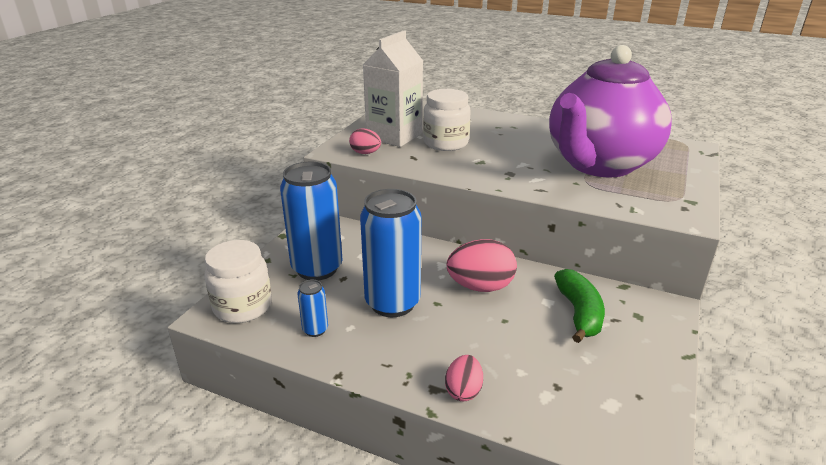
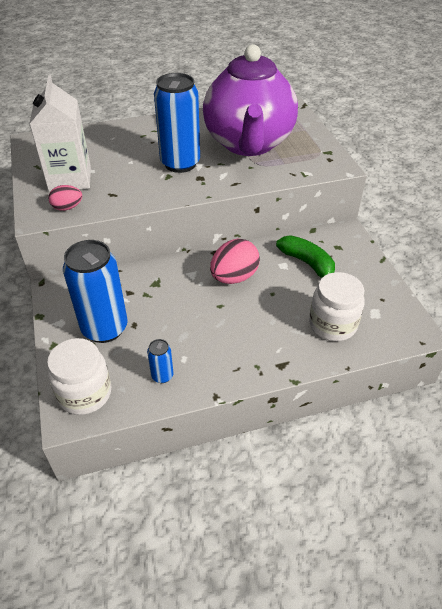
camera: 40 degrees left, 15 degrees up
(392, 303) = (191, 323): blue can -> blue can (180, 163)
(446, 143) = (121, 169): white jar -> white jar (332, 324)
(463, 391) = (298, 355): pink egg -> none

